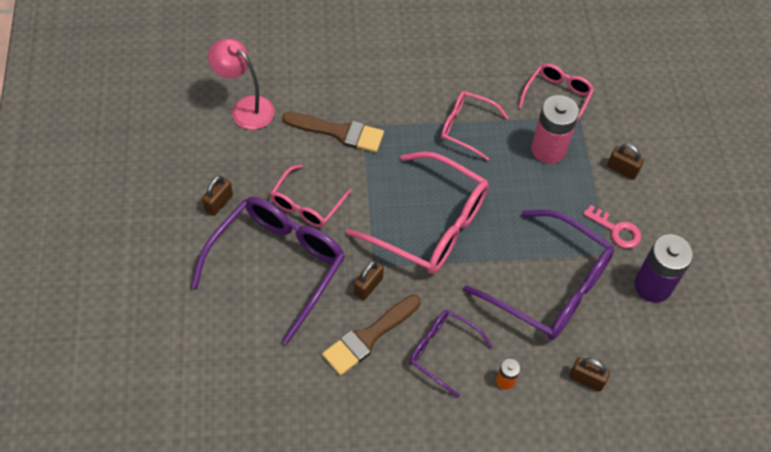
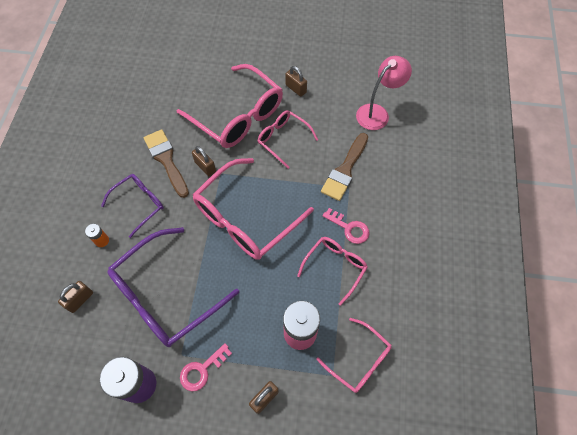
camera: 105 degrees right, 5 degrees up
(278, 264) = (238, 116): purple glasses -> pink glasses
(415, 120) = (349, 228): none -> pink key

